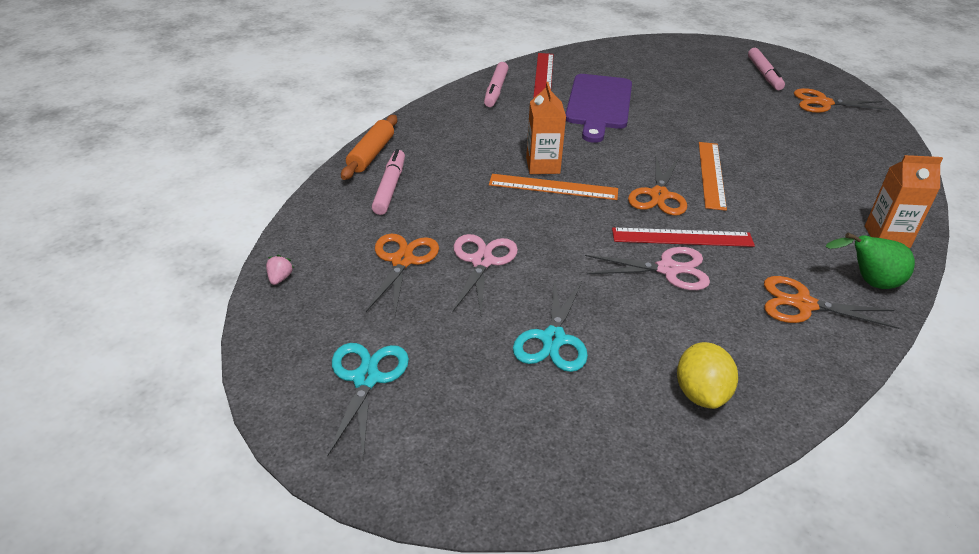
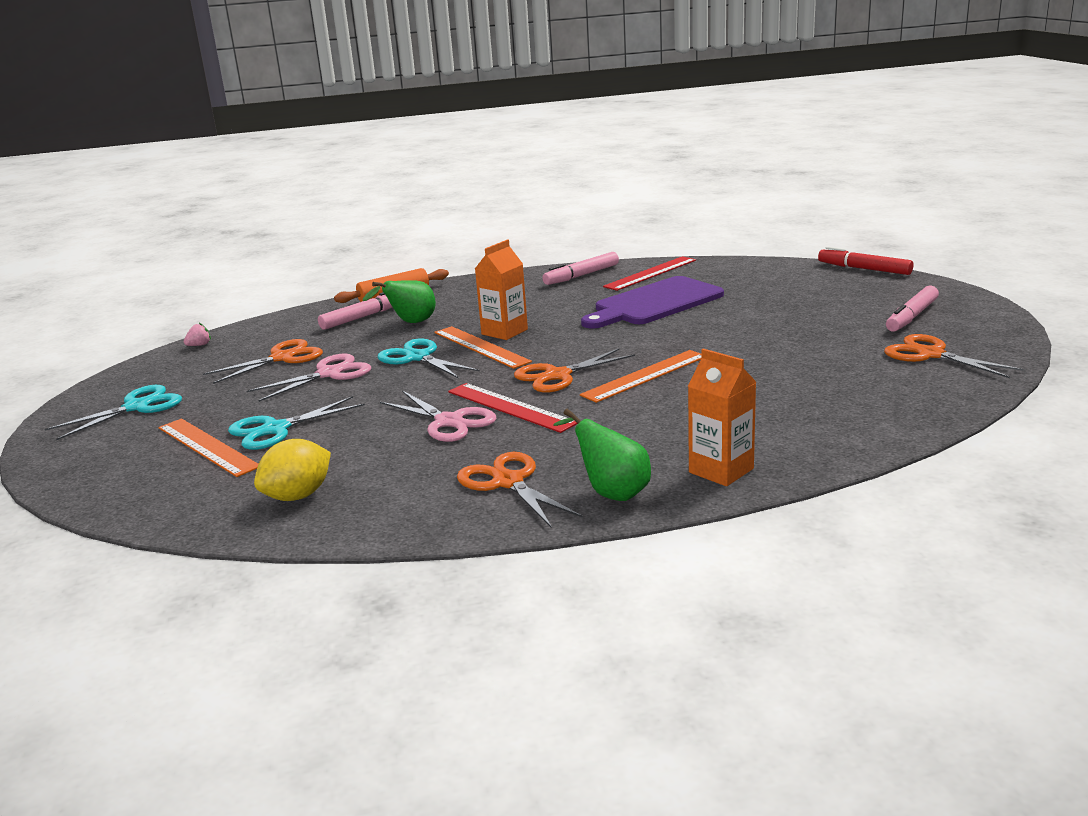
camera: 45 degrees right, 15 degrees down
(447, 181) = (410, 323): none -> green pear
(524, 216) = (418, 357): none -> turquoise scissors
(531, 387) = (207, 446): none -> orange ruler
(672, 39) = (864, 269): none -> red marker

